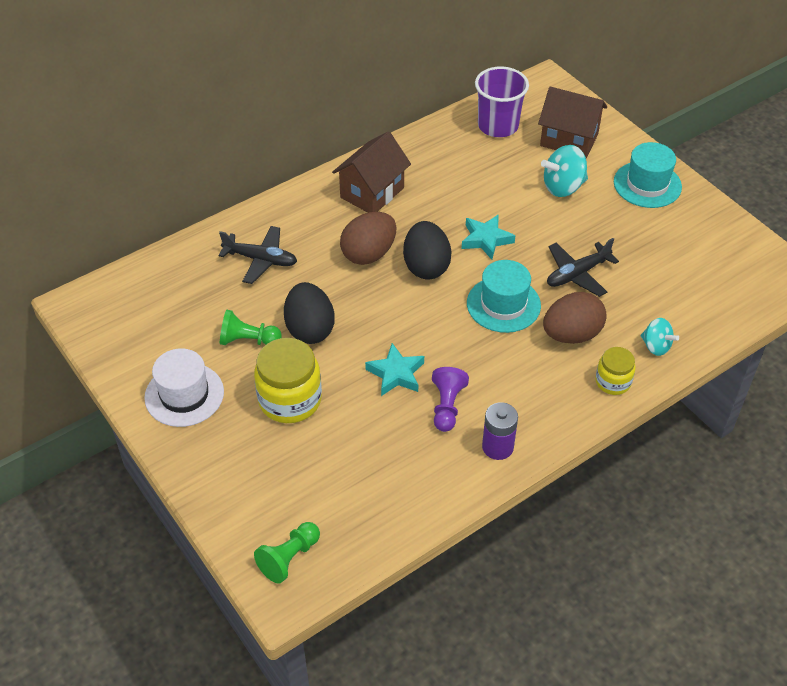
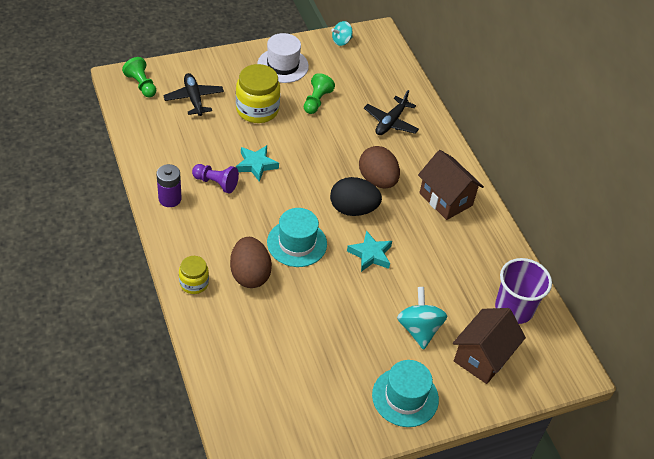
camera: 100 degrees right, 0 degrees up
(310, 329) = (314, 132): black egg -> none
(577, 274) = (311, 301): black plane -> black plane (194, 99)
(656, 346) = (215, 324): turquoise spinning top -> turquoise spinning top (341, 41)

